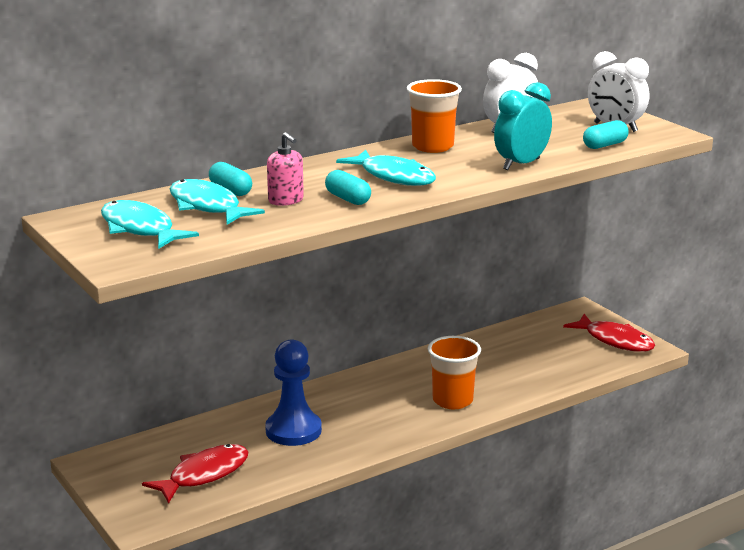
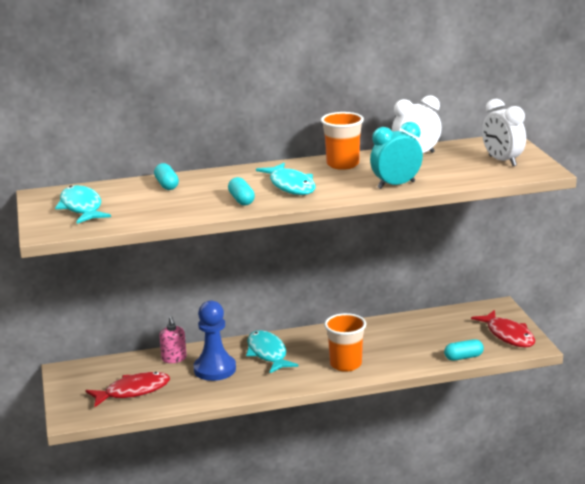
camera: 20 degrees right, 0 degrees up
(207, 206) = (140, 196): turquoise fish -> turquoise fish (268, 353)
(286, 200) = (197, 196): pink soap dispenser -> pink soap dispenser (174, 358)
(605, 145) = (478, 175): turquoise capsule -> turquoise capsule (463, 357)

